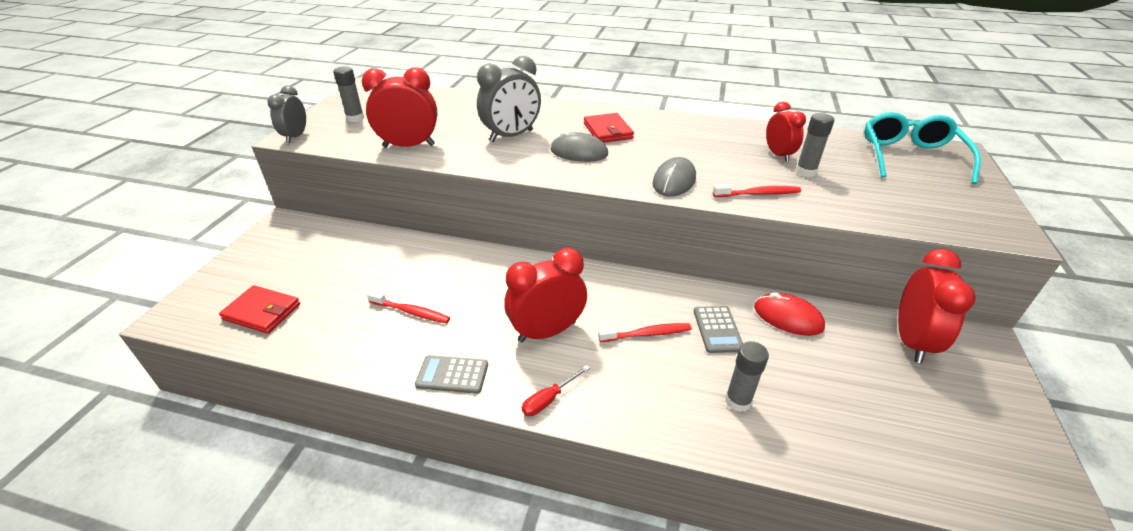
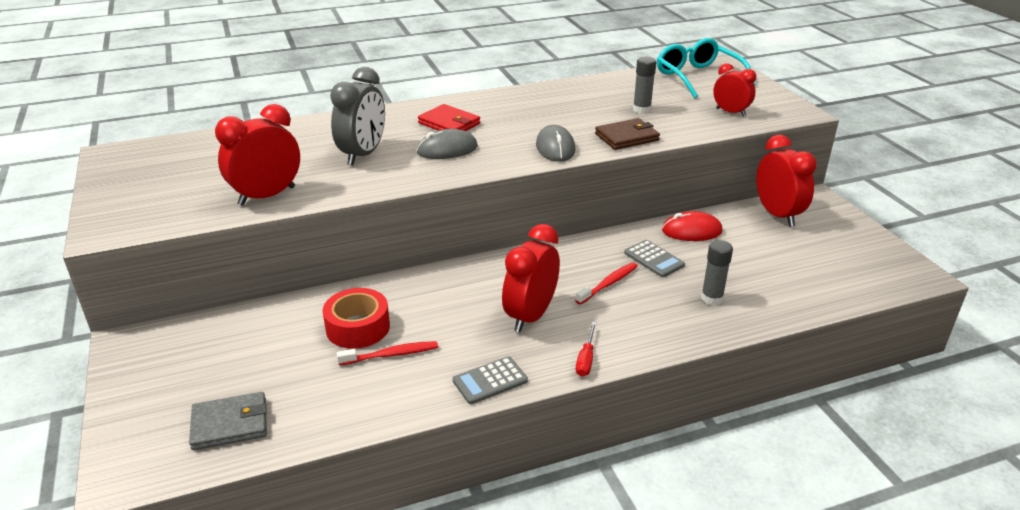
camera: 35 degrees left, 5 degrees down
(262, 312) = (230, 424): red wallet -> grey wallet
(296, 136) = (110, 229): grey clock -> none
(355, 118) = (156, 189): grey glue stick -> none
(415, 277) = (358, 327): none -> red tape
(758, 194) = (627, 137): red toothbrush -> brown wallet
(778, 155) = (609, 103): red clock -> red clock (730, 112)

